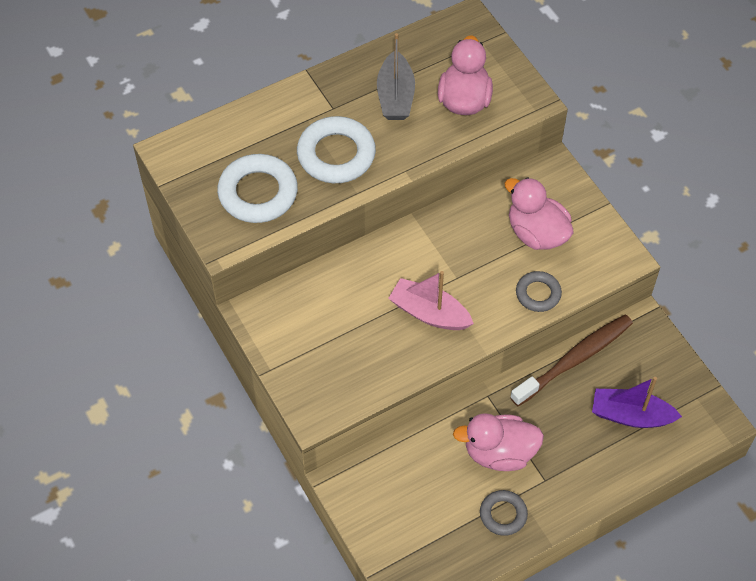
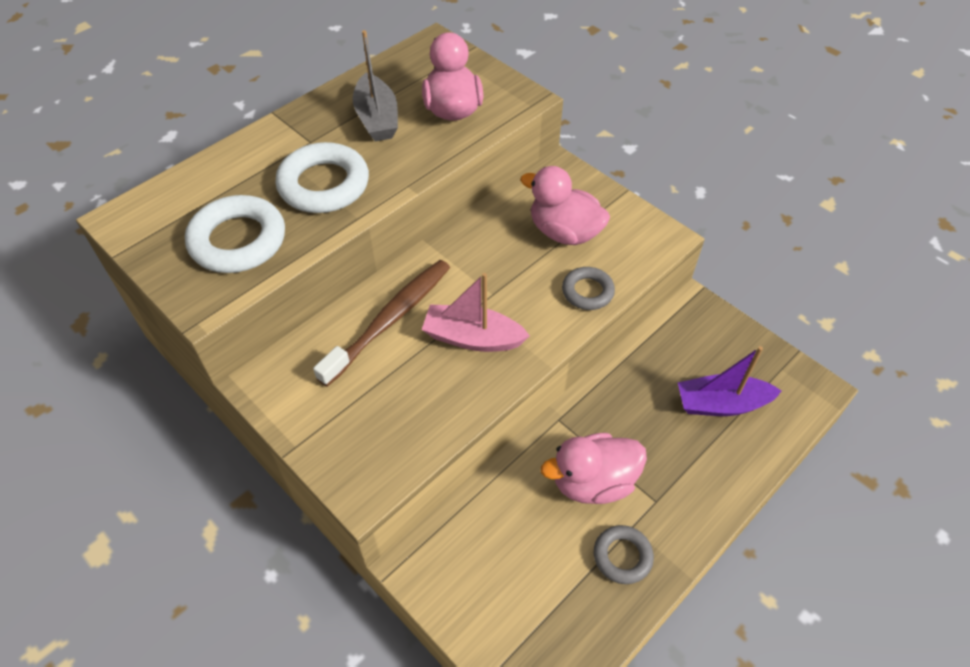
camera: 15 degrees left, 5 degrees down
(574, 359) = (639, 358): brown toothbrush -> brown toothbrush (390, 320)

